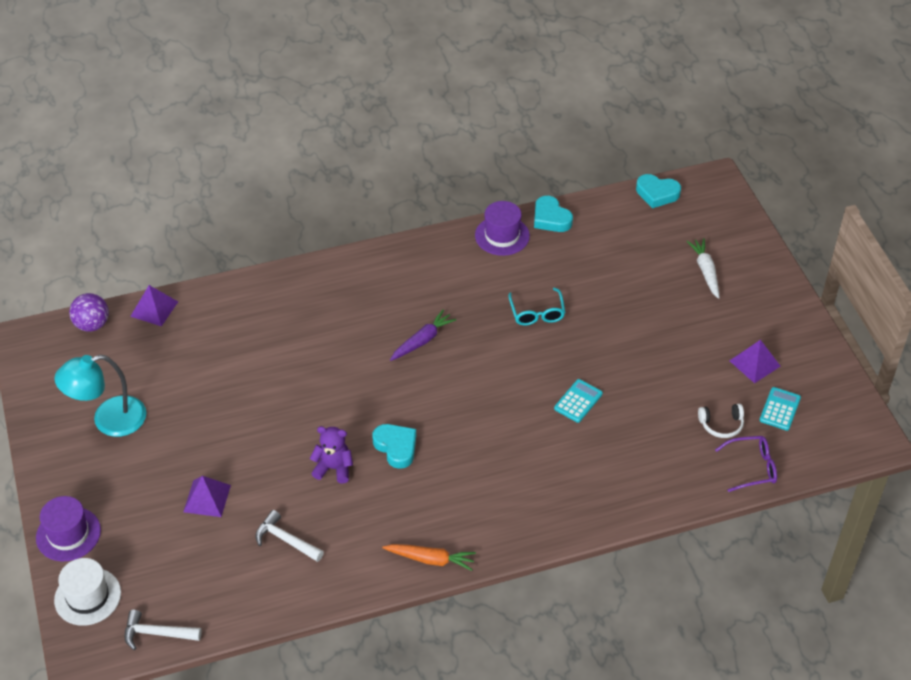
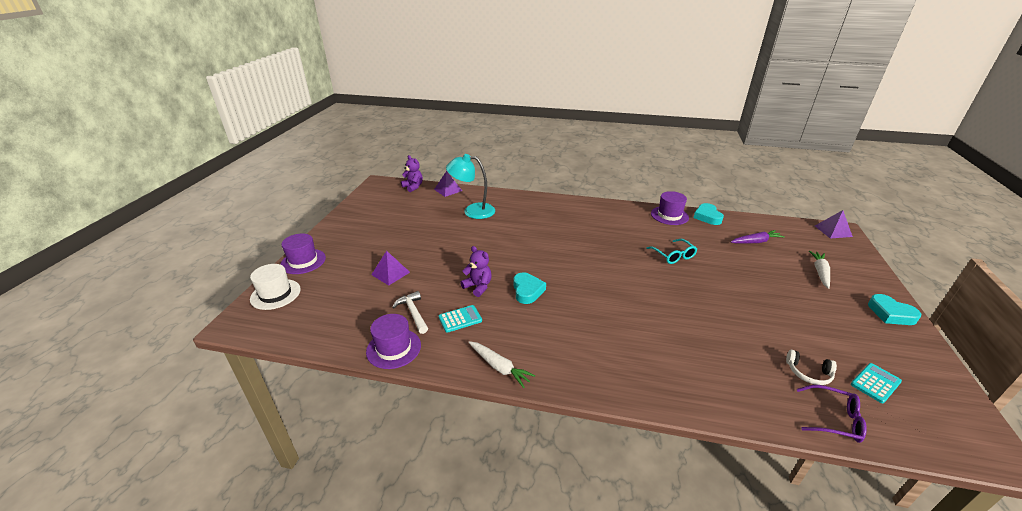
camera: 30 degrees right, 15 degrees down
(92, 324) = (413, 187): purple ball -> purple teddy bear
(108, 420) = (379, 222): turquoise lamp -> turquoise lamp (472, 211)
(157, 633) = (286, 331): white hammer -> none
(303, 593) = (393, 348): none -> purple hat
(422, 340) = (585, 245): purple carrot -> purple carrot (755, 242)
(431, 559) = (499, 367): orange carrot -> white carrot
(537, 313) = (673, 255): turquoise glasses -> turquoise glasses turned 45 degrees counterclockwise
(578, 401) = (680, 312): turquoise calculator -> turquoise calculator (460, 319)
(657, 194) = (791, 225): turquoise heart -> turquoise heart (890, 314)
(754, 363) = (854, 341): purple pyramid -> purple pyramid (833, 231)

